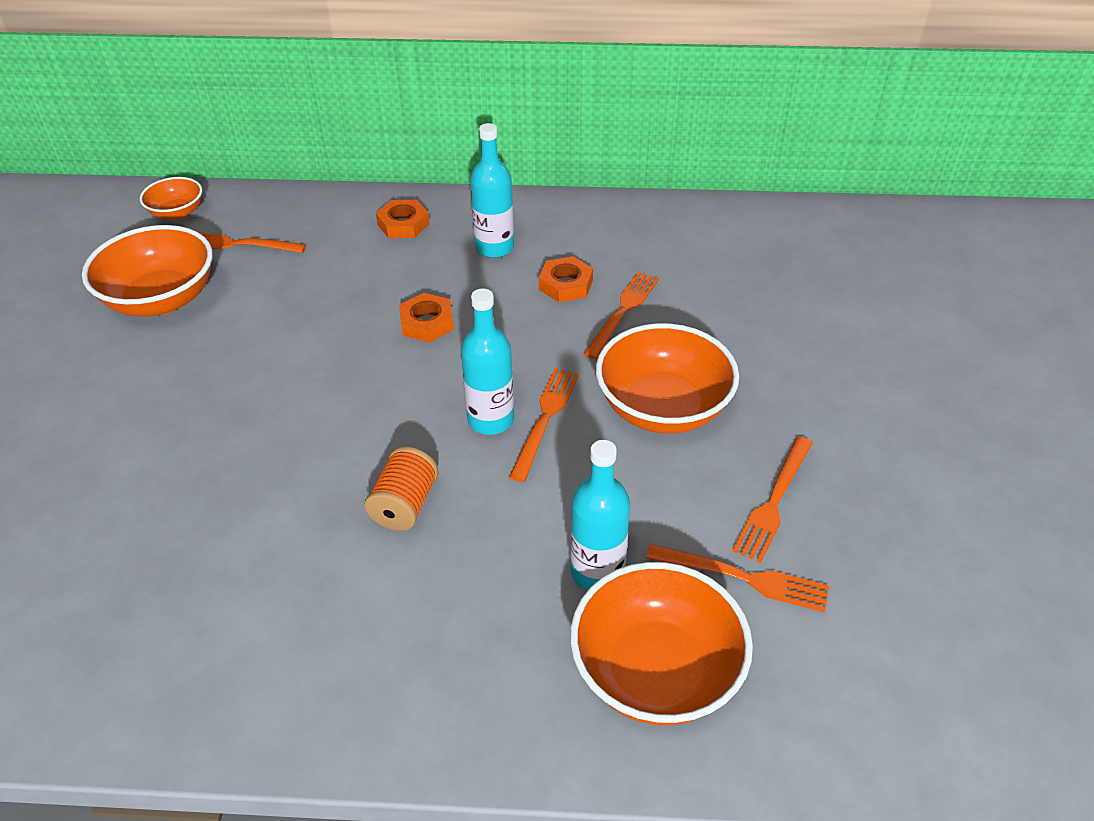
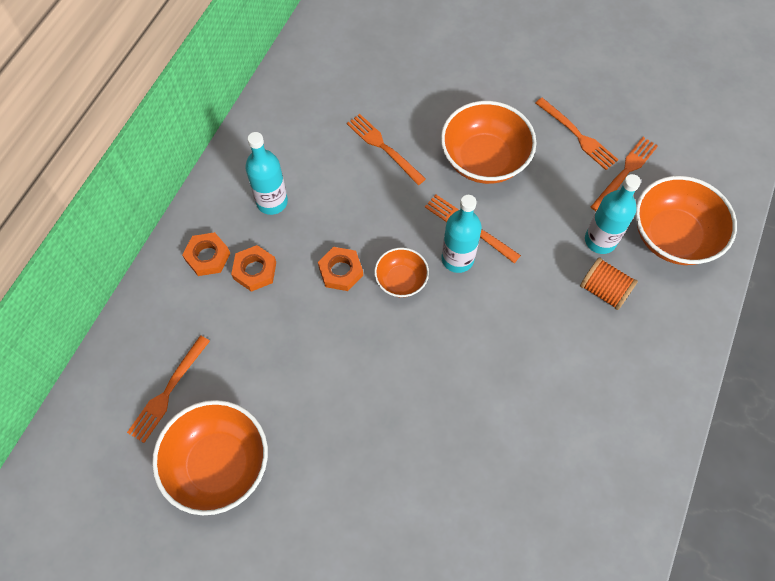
camera: 70 degrees left, 20 degrees up
(177, 213) = (90, 437): orange bowl -> orange bowl (401, 280)
(405, 505) = (515, 330): orange spool -> orange spool (604, 290)
(565, 285) = (338, 171): orange nut -> orange nut (255, 270)

